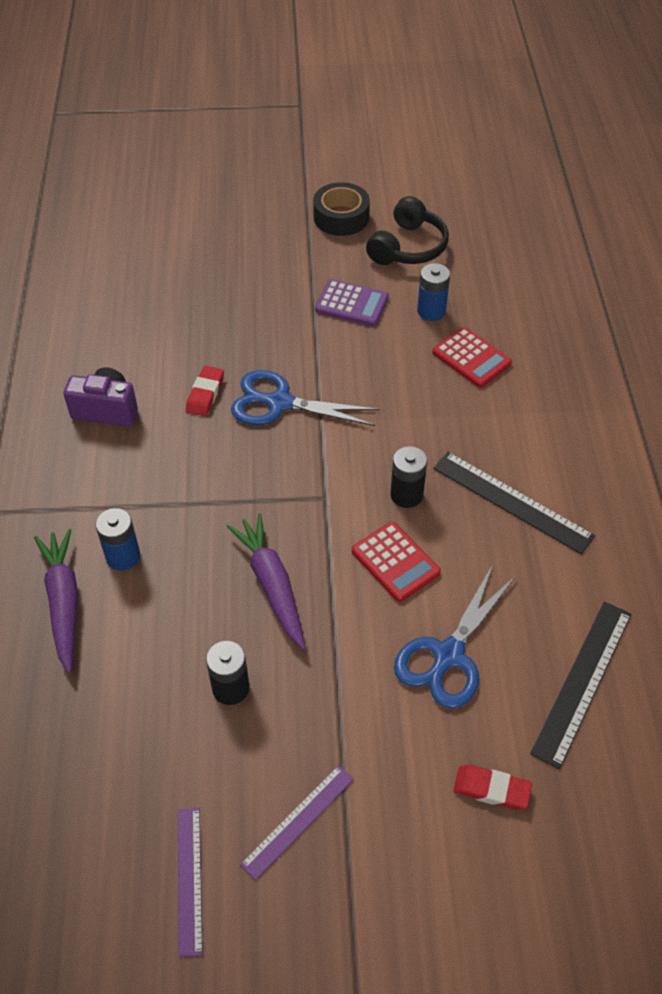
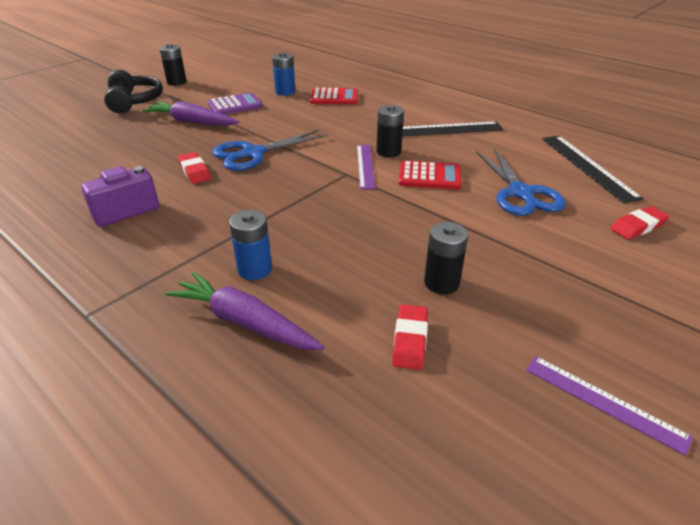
camera: 45 degrees left, 15 degrees down
(141, 715) = (410, 340): none -> red eraser
(272, 584) = (380, 223): purple carrot -> purple carrot (192, 122)
(298, 821) = (594, 313): purple ruler -> purple ruler (365, 166)
(341, 217) = (176, 82): black tape -> black battery
(408, 247) = (235, 78): black headphones -> black headphones (134, 101)

